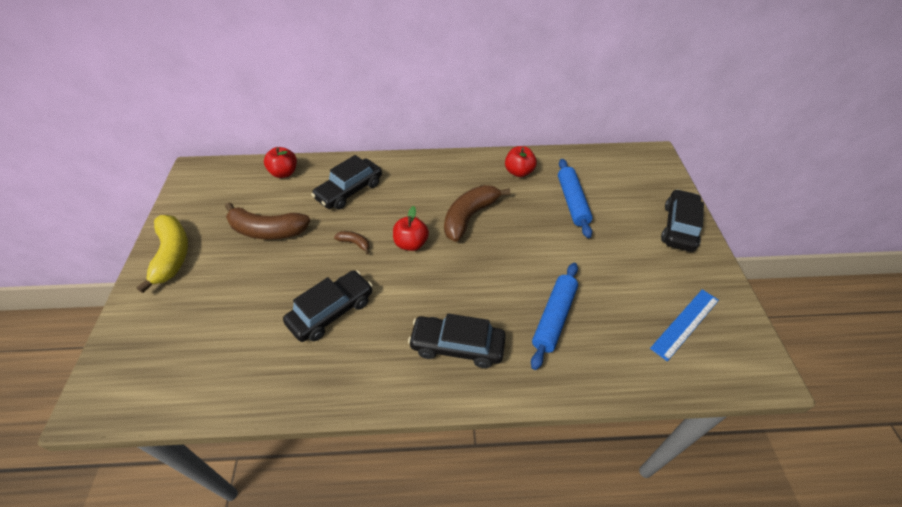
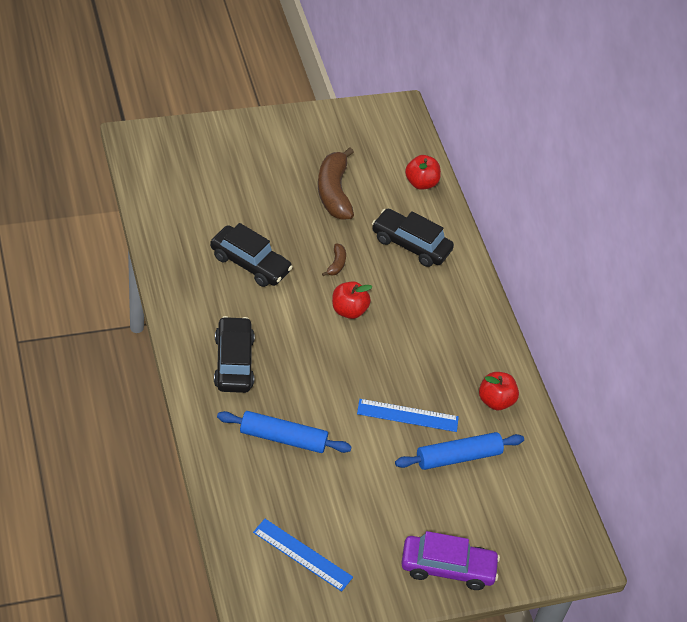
camera: 70 degrees right, 0 degrees up
(172, 255) = (285, 133): yellow banana -> none
(469, 217) = (402, 357): brown banana -> none
(530, 224) = (407, 415): none -> blue ruler
(679, 227) = (447, 568): black car -> purple car

